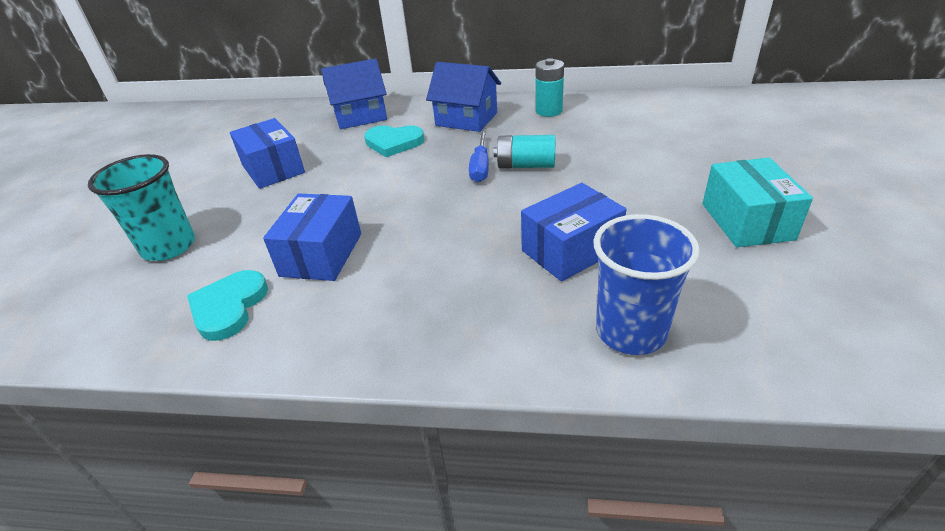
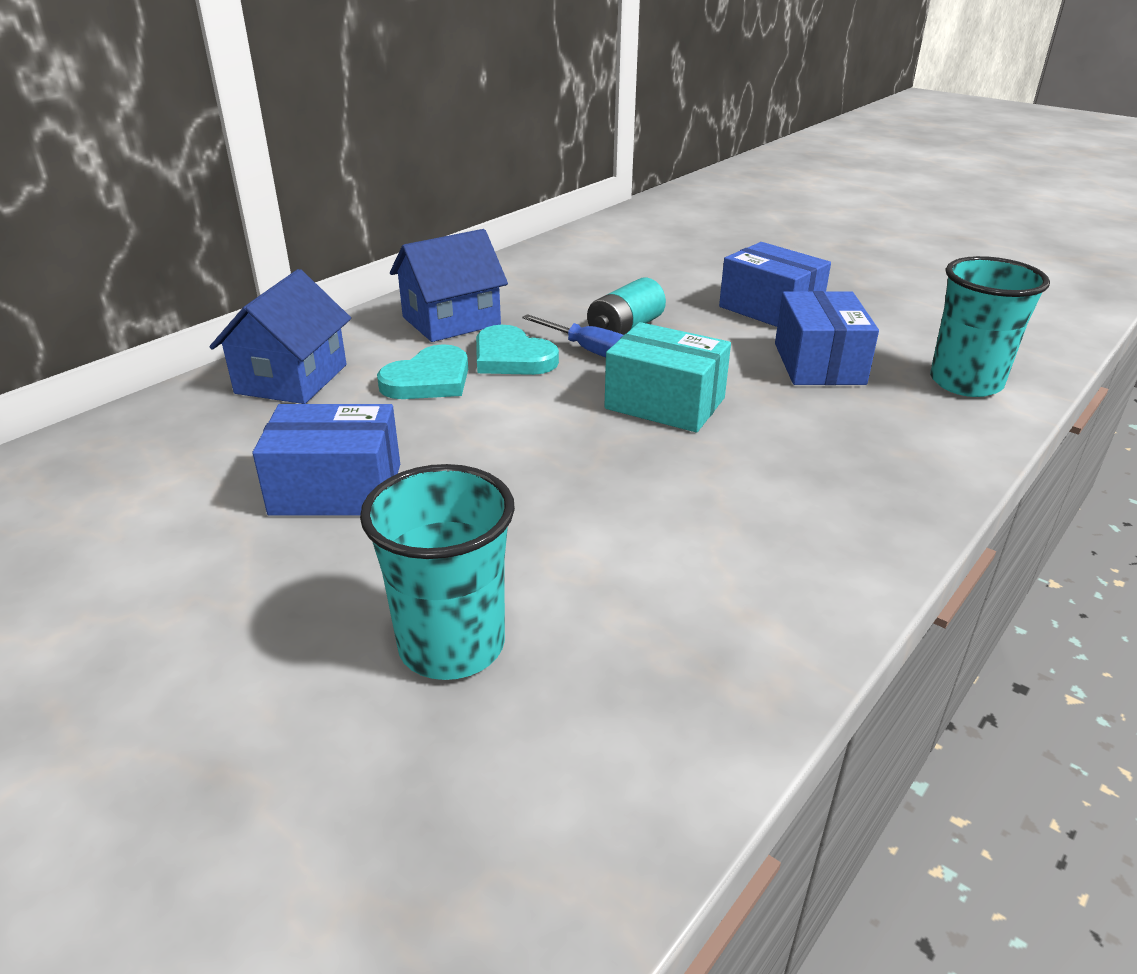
camera: 60 degrees left, 5 degrees down
(229, 307) = (707, 608): turquoise heart -> turquoise heart (512, 357)
(321, 254) = (657, 504): blue box -> blue box (770, 309)
(548, 111) = (519, 278): turquoise battery -> none
(630, 331) = (965, 382): blue cup -> turquoise cup
(747, 221) = (855, 287): turquoise box -> turquoise box (665, 403)

